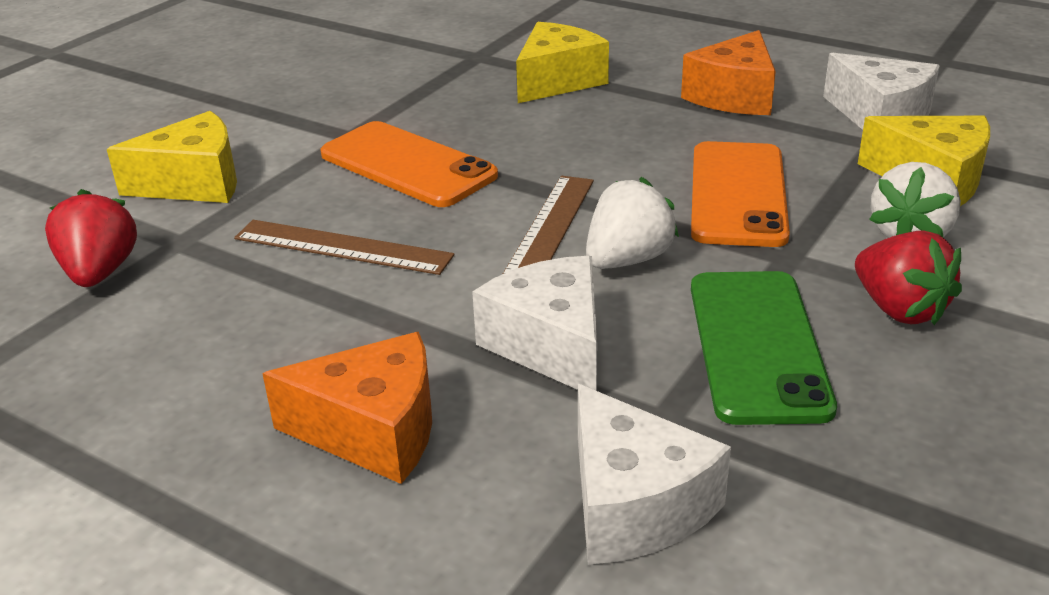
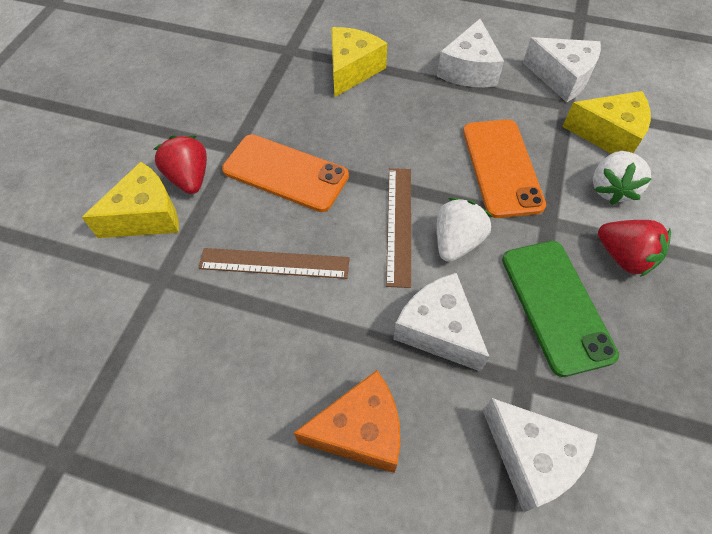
camera: 15 degrees left, 25 degrees up
(100, 273) = (119, 320): red strawberry -> red strawberry (189, 178)
(734, 96) = (469, 70): orange cheese -> white cheese

